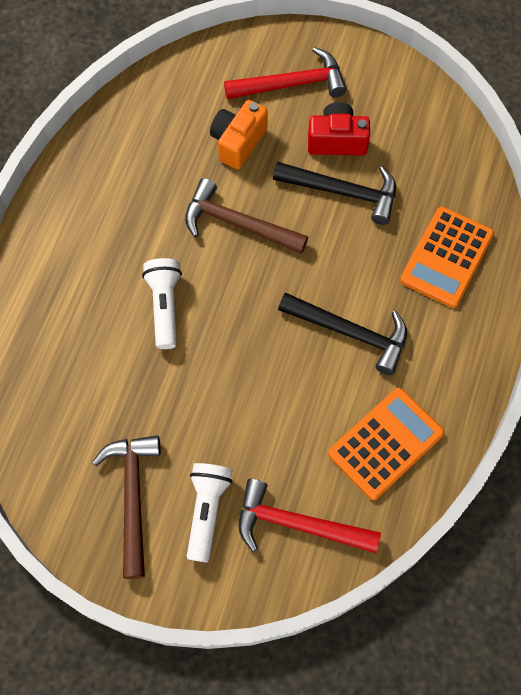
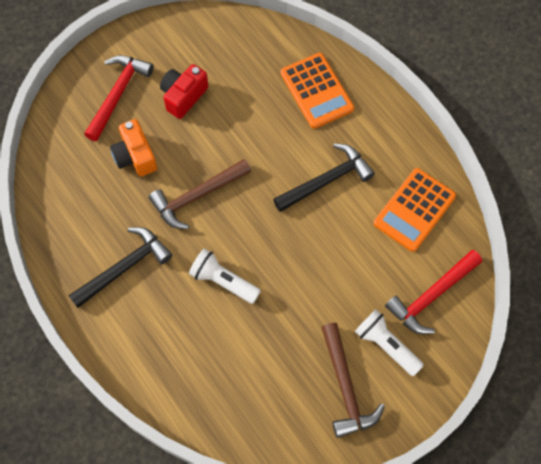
camera: 55 degrees left, 0 degrees up
(132, 498) = (345, 387): brown hammer -> brown hammer turned 135 degrees counterclockwise
(342, 192) = (224, 118): black hammer -> black hammer (124, 267)
(385, 443) = (414, 210): orange calculator -> orange calculator turned 135 degrees counterclockwise

